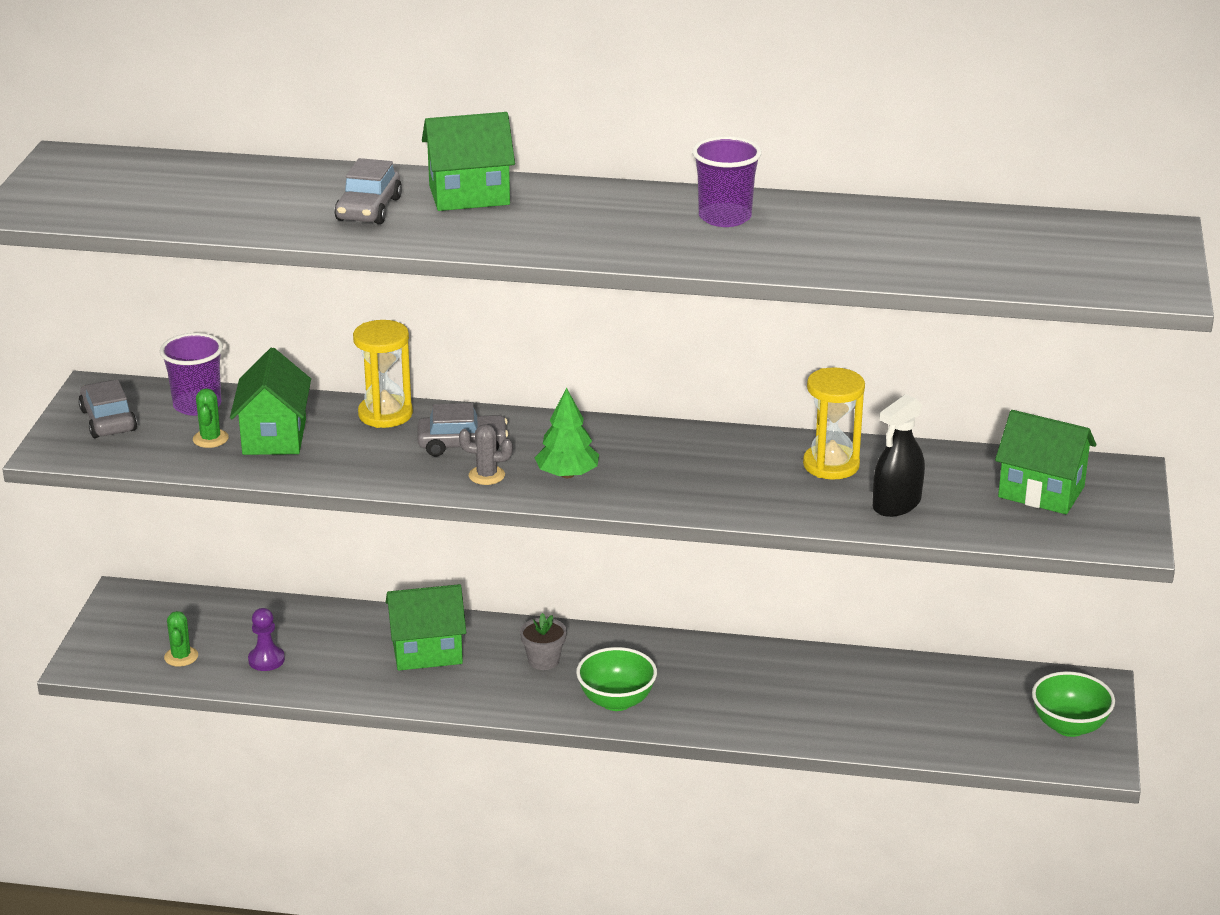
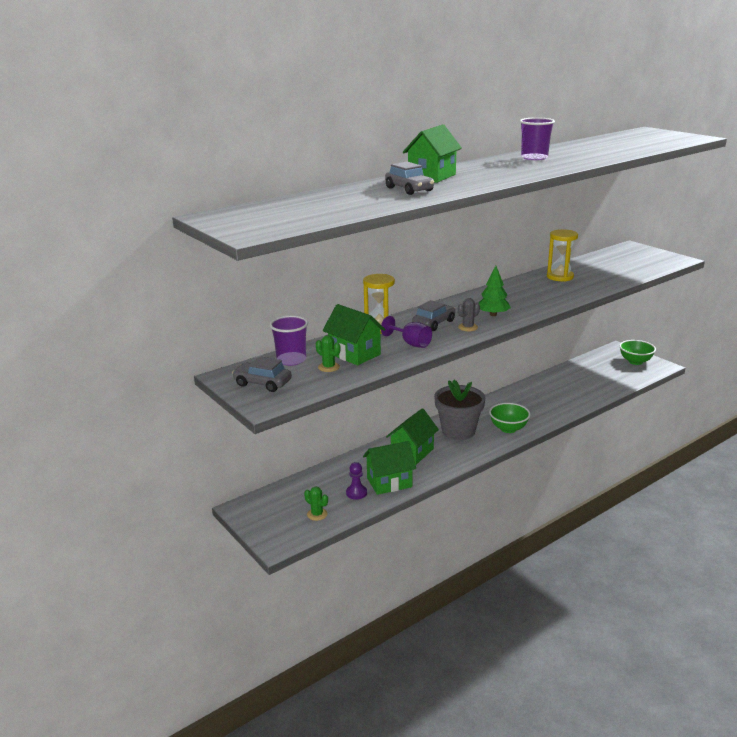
camera: 45 degrees left, 5 degrees down
(366, 459) = (411, 343): none -> purple goblet
(543, 660) = (458, 431): grey flower pot -> grey flower pot, size x2.08
(896, 504) = (604, 277): black spray bottle -> none
(1041, 492) = (628, 259): green house -> green house (389, 482)

